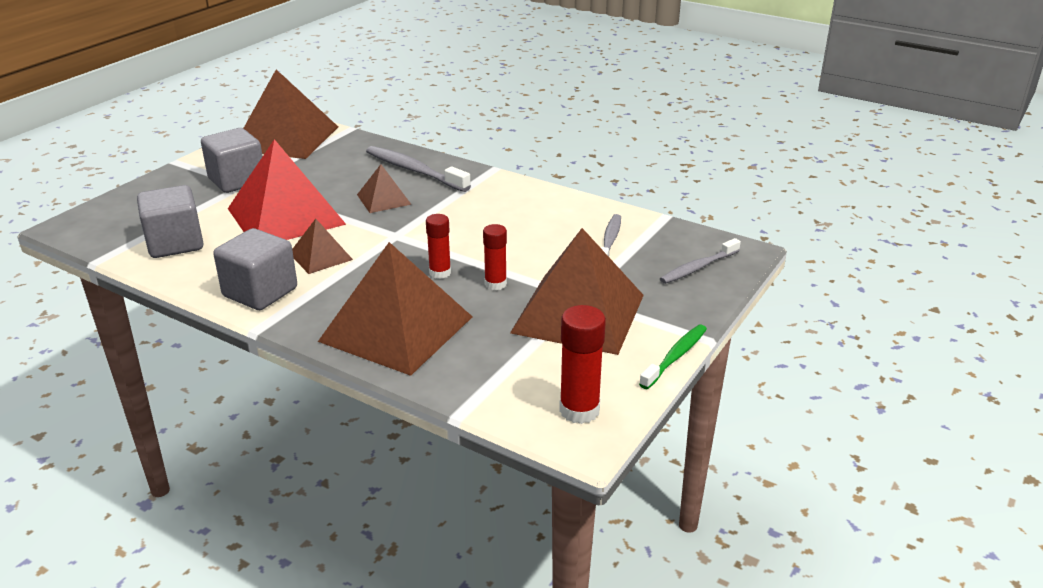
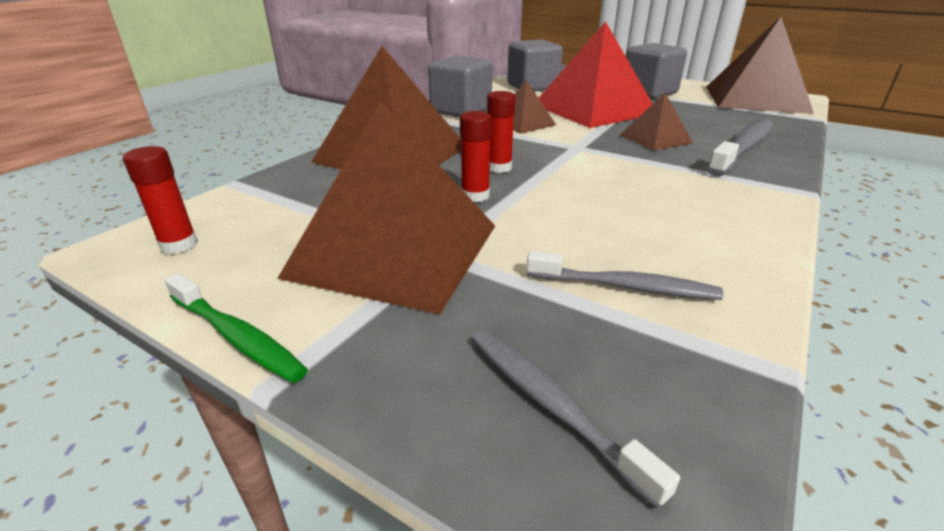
camera: 90 degrees right, 0 degrees up
(579, 410) = (179, 245): red glue stick -> red glue stick, size x0.66

